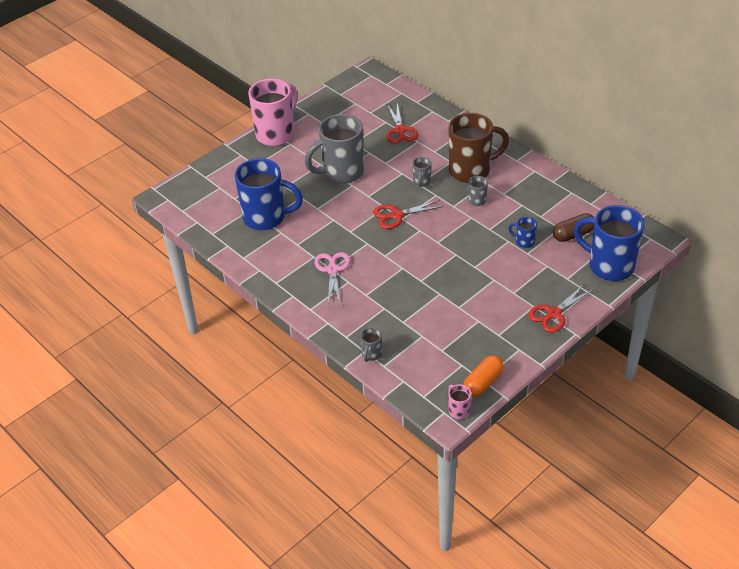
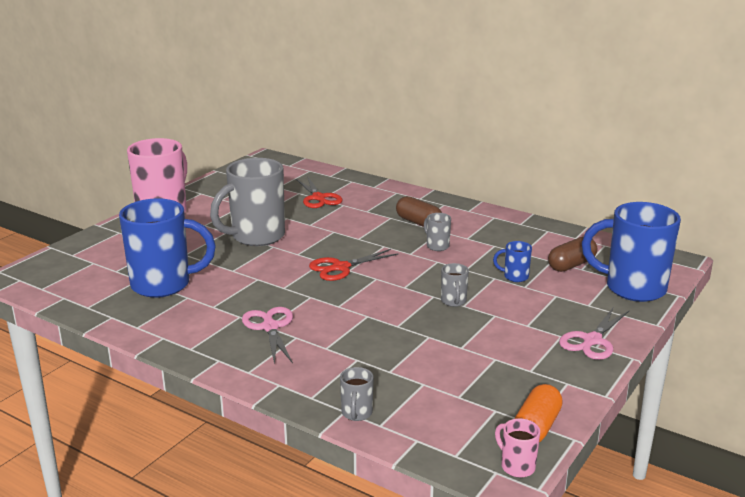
camera: 15 degrees left, 20 degrees down
(421, 182) = (361, 236): grey mug -> grey mug (453, 302)
(471, 170) = (418, 222): brown mug -> brown capsule
(553, 314) = (592, 341): red scissors -> pink scissors

